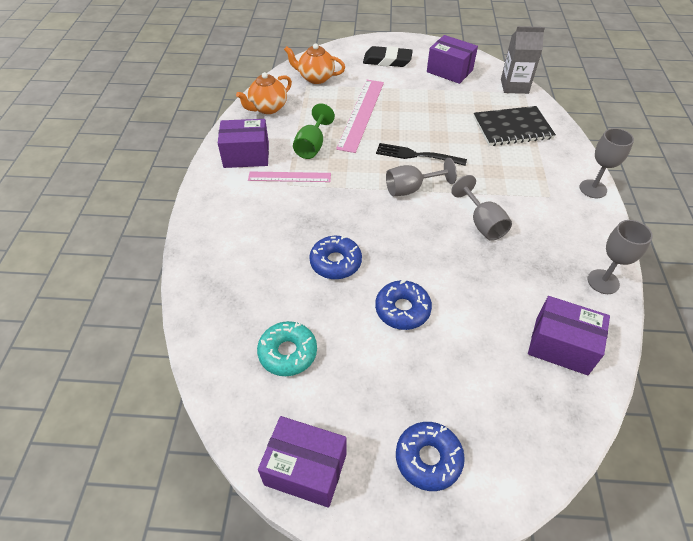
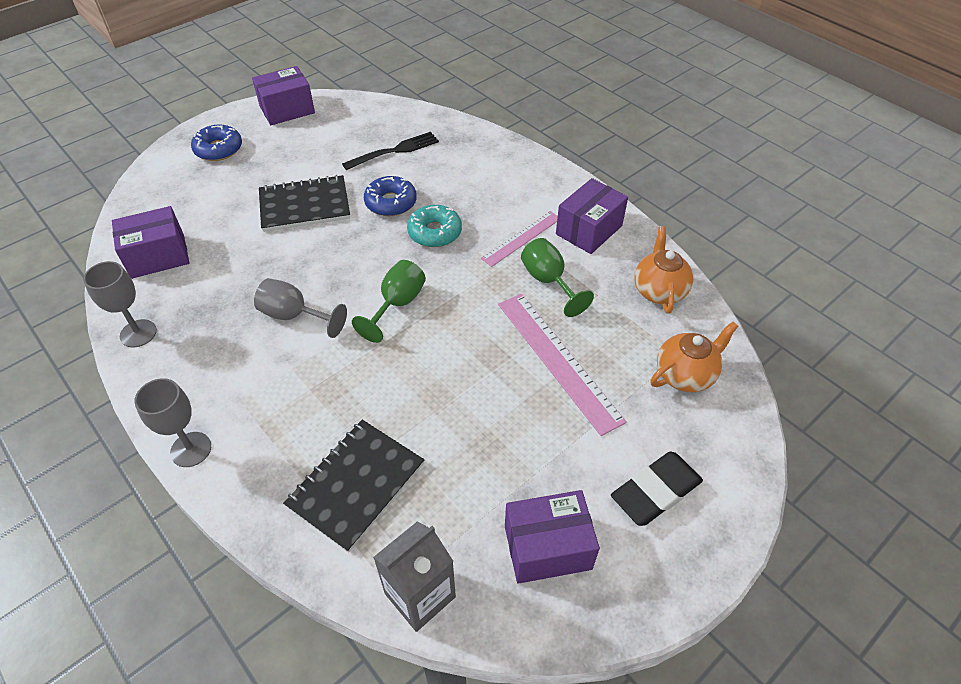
camera: 135 degrees right, 0 degrees up
(288, 353) = (357, 140): turquoise donut -> turquoise donut (435, 232)
(402, 309) = (304, 205): blue donut -> black notebook
(411, 189) = (397, 304): grey goblet -> green goblet
(417, 155) = (432, 349): black fork -> black fork (394, 151)

